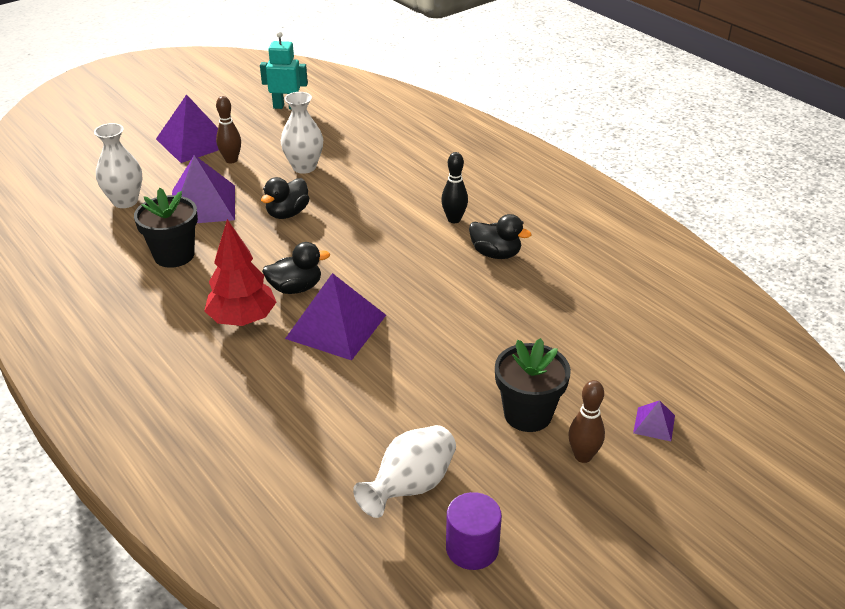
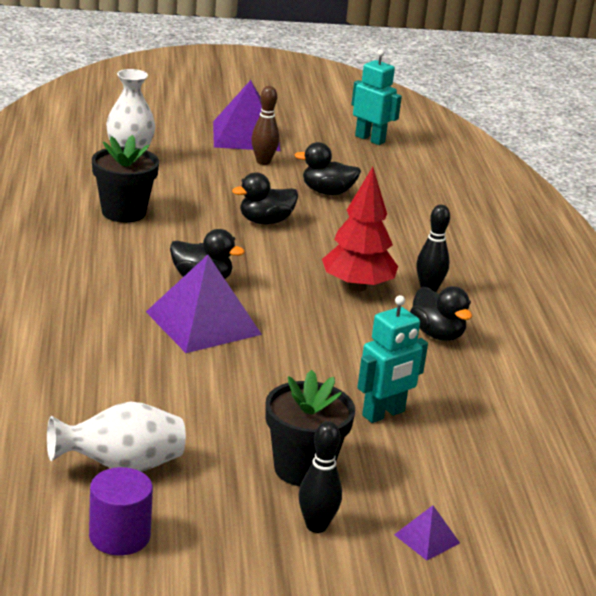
camera: 30 degrees right, 10 degrees down
(202, 204) = (194, 185): purple pyramid -> none
(243, 320) = (125, 282): red tree -> red tree (357, 287)
(304, 167) = (327, 192): white vase -> black duck
(529, 338) = (383, 414): none -> turquoise robot
(583, 456) = (316, 526): brown bowling pin -> black bowling pin

